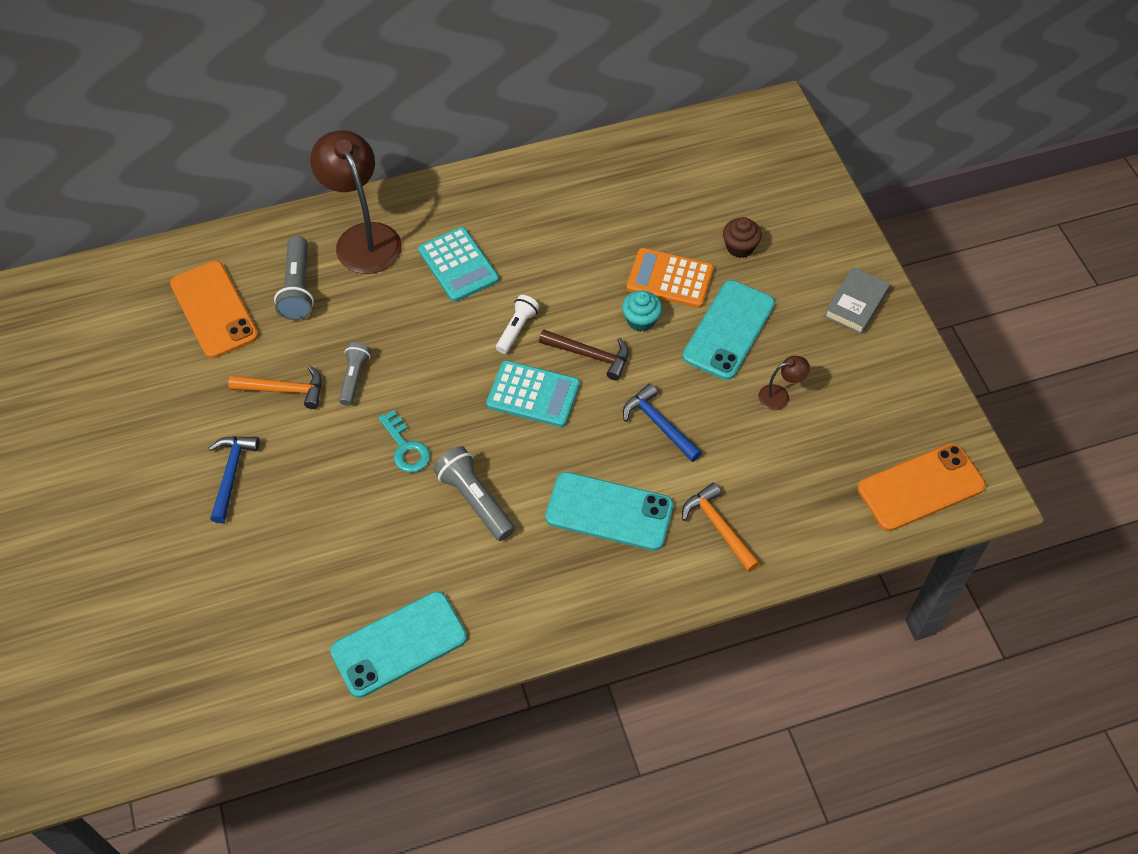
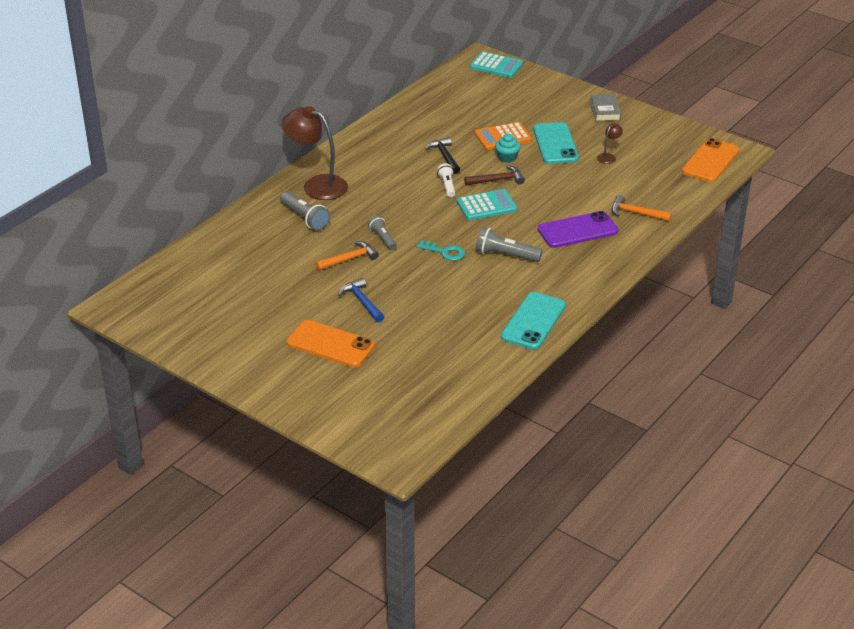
camera: 35 degrees left, 20 degrees down
(214, 310) = (267, 246): orange phone -> orange phone (330, 344)
(458, 265) = (384, 175): turquoise calculator -> turquoise calculator (496, 66)
(562, 274) = (445, 157): none -> black hammer
(609, 512) = (577, 230): turquoise phone -> purple phone
(659, 424) = (563, 190): blue hammer -> none
(740, 247) = (523, 112): brown cupcake -> none

